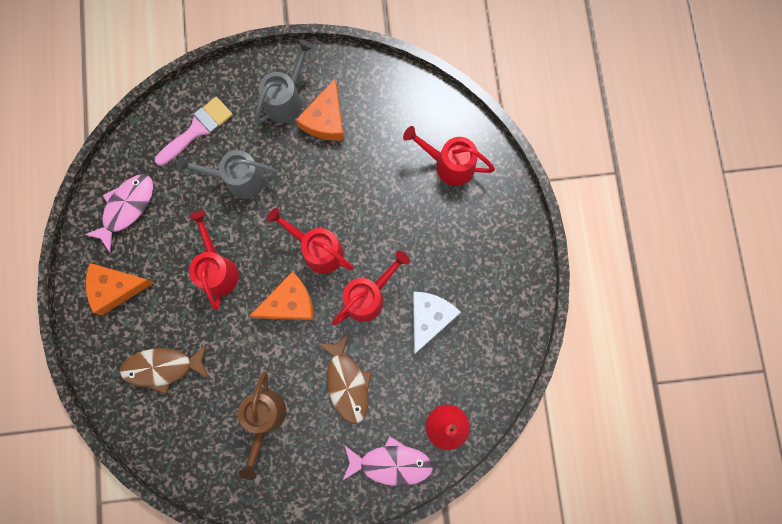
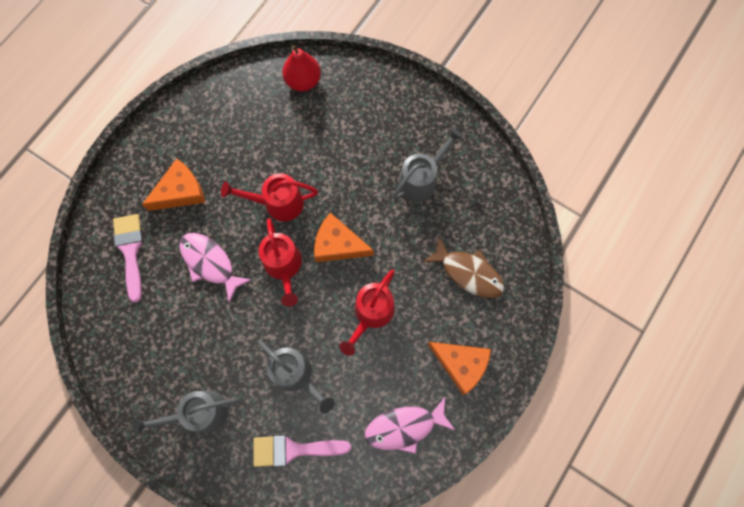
camera: 140 degrees left, 5 degrees down
(264, 419) = (422, 179): brown watering can -> grey watering can
(326, 119) = (185, 367): orange cheese -> orange cheese (180, 191)
(347, 383) = (344, 158): brown fish -> none
(391, 463) = (359, 87): pink fish -> pink fish (210, 263)
(429, 318) = (250, 154): white cheese -> none
(448, 164) = (130, 251): red watering can -> pink brush

